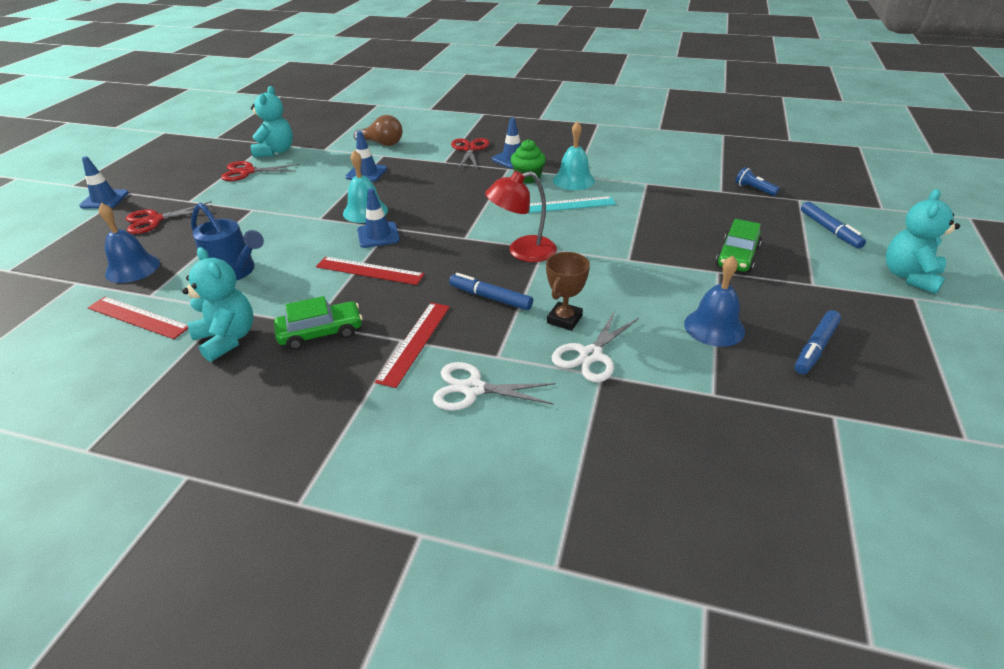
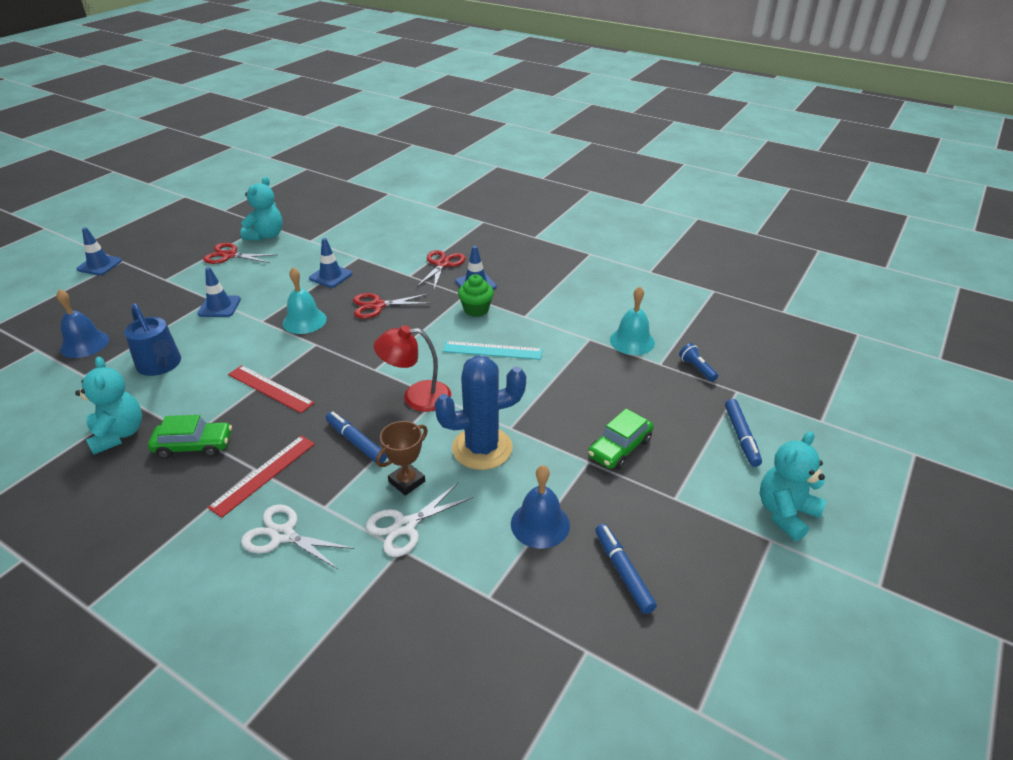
camera: 15 degrees right, 0 degrees up
(138, 317) = (63, 396): red ruler -> none
(155, 220) = (127, 295): red scissors -> red scissors (377, 305)
(378, 235) = (300, 350): blue traffic cone -> blue traffic cone (219, 306)
(382, 144) = (365, 243): brown light bulb -> none
(573, 180) = (518, 321): turquoise bell -> turquoise bell (632, 341)
(615, 280) = (482, 448): none -> blue cactus
(815, 348) = (623, 572): blue marker -> blue marker turned 105 degrees clockwise

